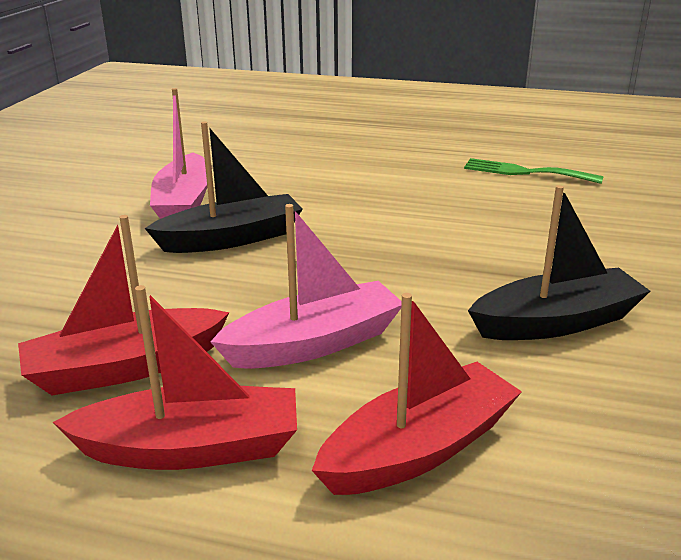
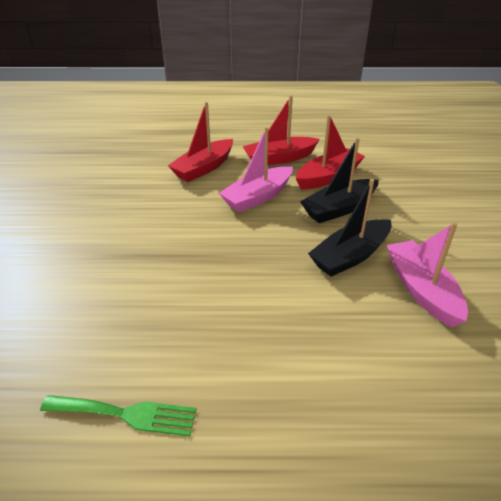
camera: 165 degrees right, 10 degrees up
(556, 322) = (142, 224): black boat -> black boat (339, 209)

